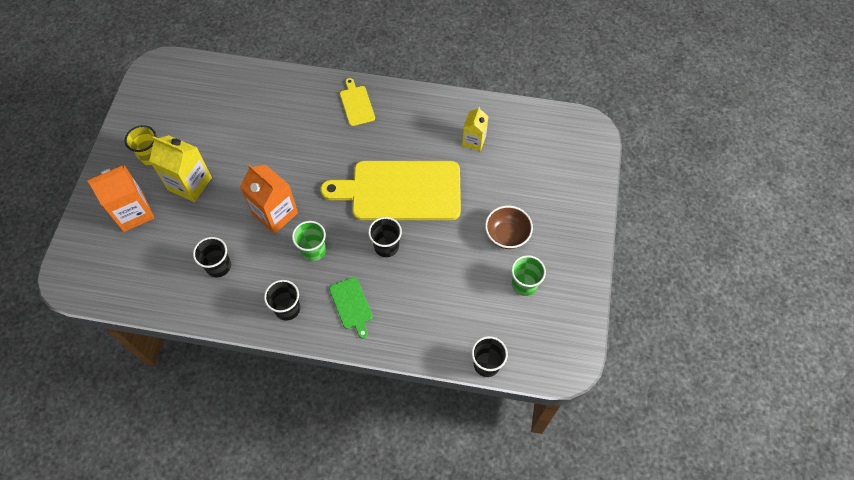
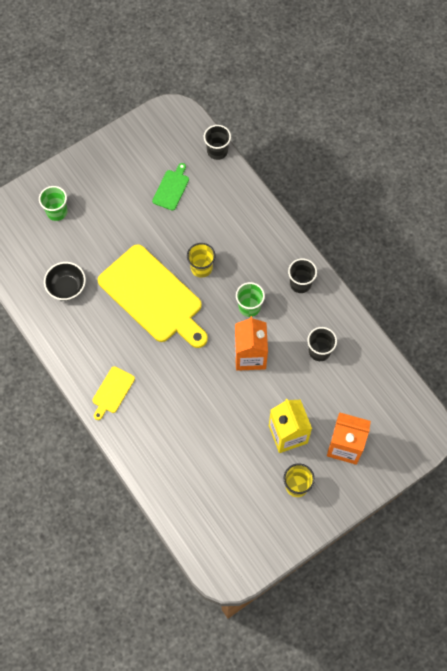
camera: 135 degrees left, 5 degrees up
(351, 305) = (259, 251): green cutting board -> green cutting board (171, 188)
(386, 246) = (201, 268): black cup -> yellow cup
(474, 141) = (67, 287): yellow carton -> black bowl
(507, 235) = (121, 208): brown bowl -> none
(524, 284) = (146, 172): green cup -> green cup (57, 211)

